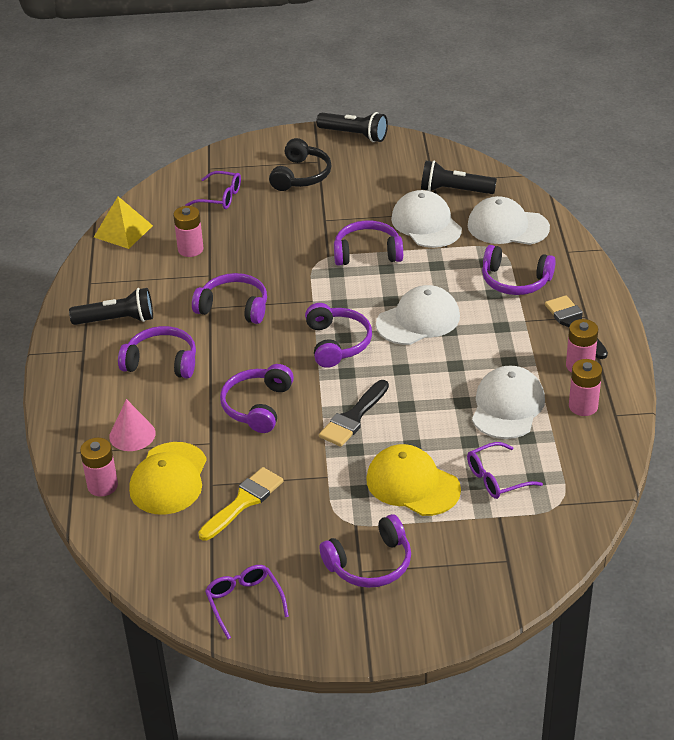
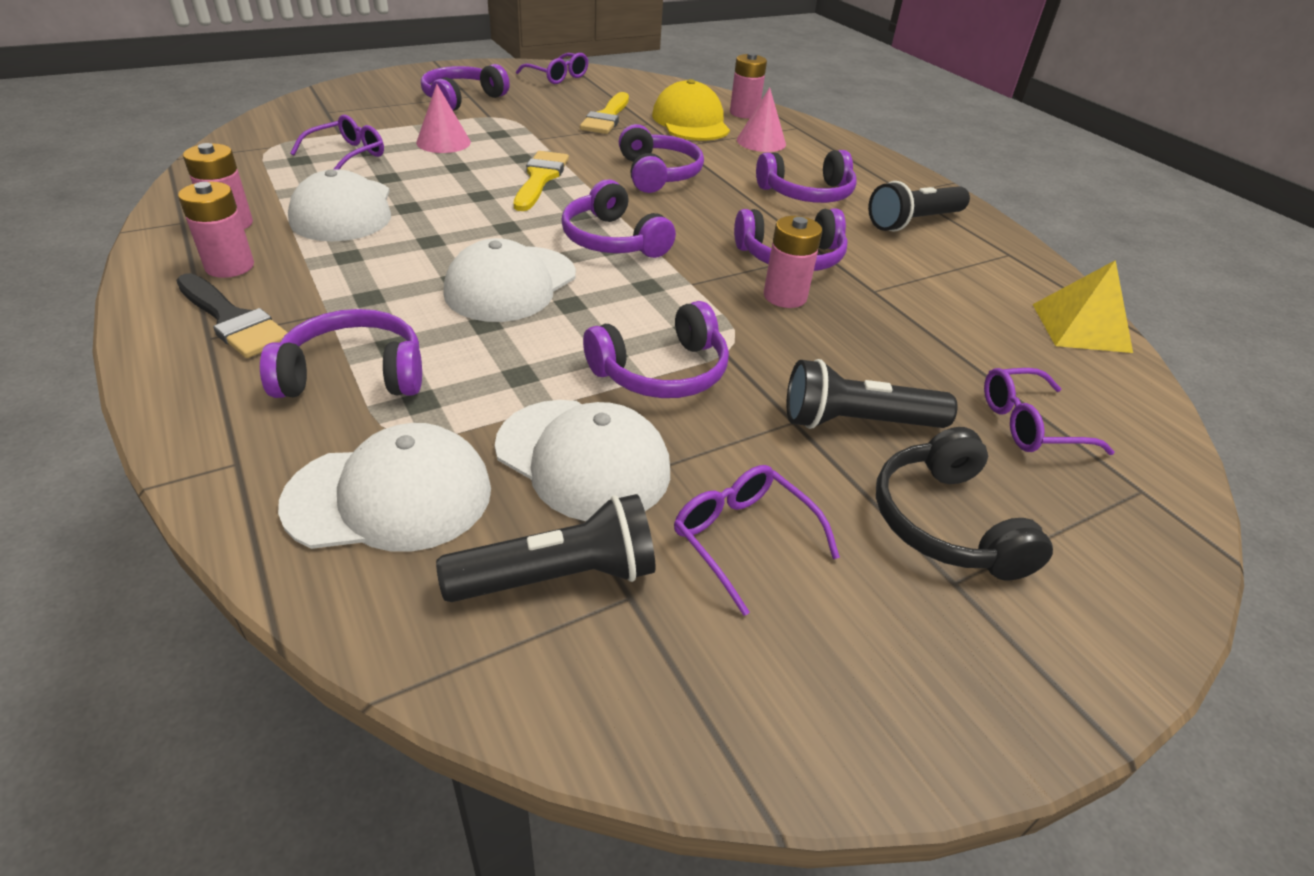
camera: 150 degrees right, 0 degrees up
(190, 249) = (948, 320): pink battery -> pink battery (785, 296)
(353, 417) = (540, 178): black brush -> yellow brush
(354, 135) = (963, 727): black flashlight -> black flashlight (857, 422)
(382, 187) = (743, 538): none -> purple glasses
(412, 484) = (443, 142): yellow cap -> pink cone

